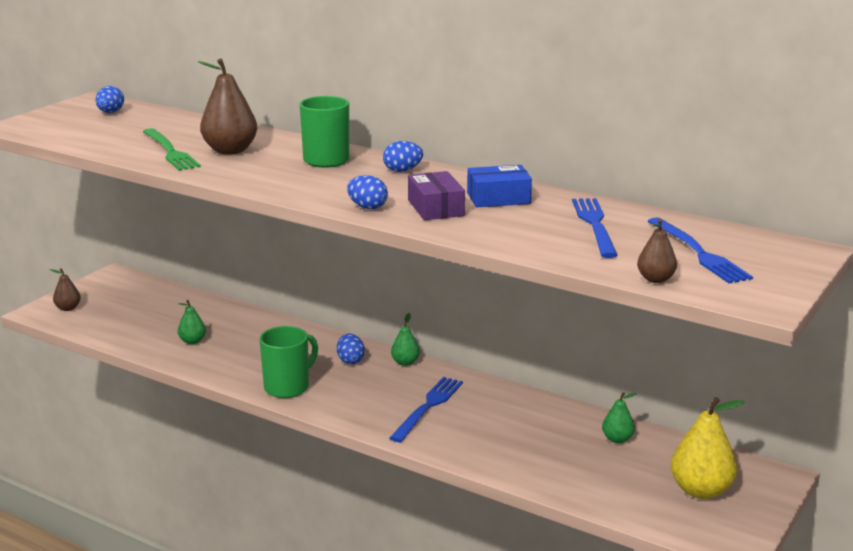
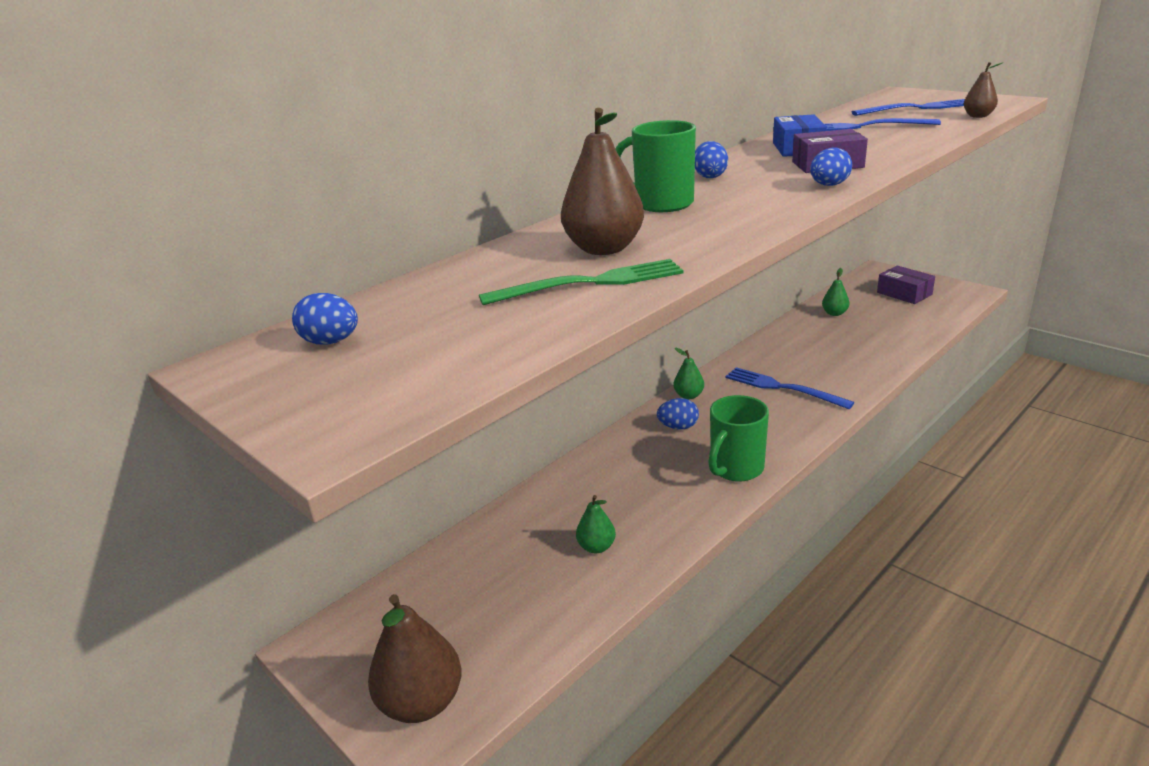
camera: 75 degrees left, 5 degrees up
(68, 308) = (421, 702): brown pear -> brown pear, size x1.86
(288, 387) = (735, 469): green mug -> green mug turned 105 degrees counterclockwise
(700, 490) = (904, 293): yellow pear -> purple box

